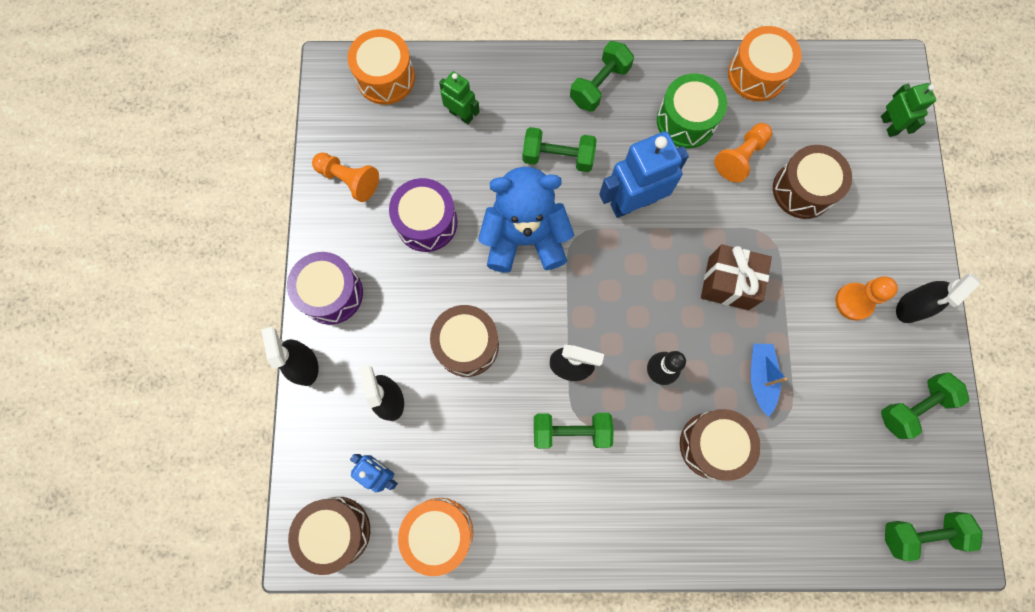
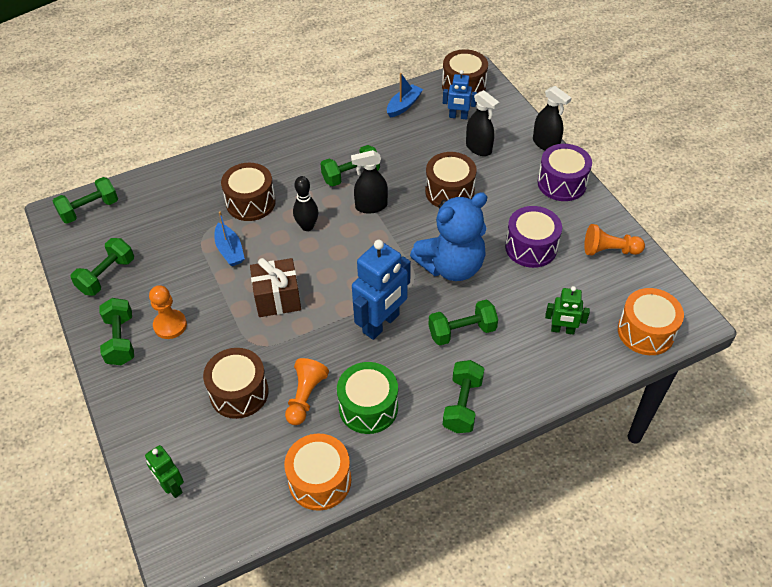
camera: 155 degrees right, 25 degrees down
(439, 532) = (404, 105): orange drum -> blue boat
(911, 307) = (120, 340): black spray bottle -> green dumbbell

